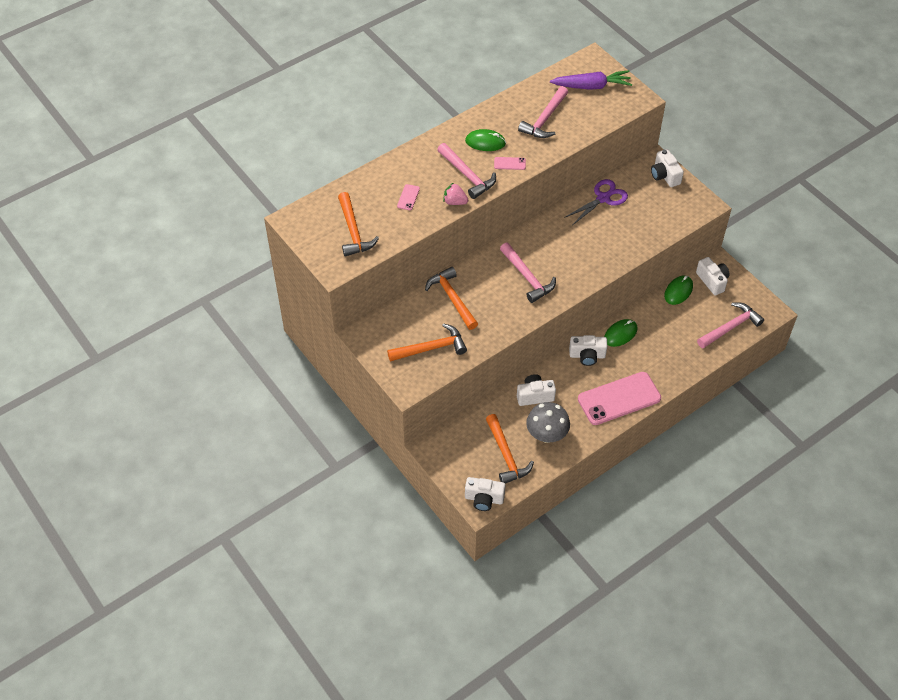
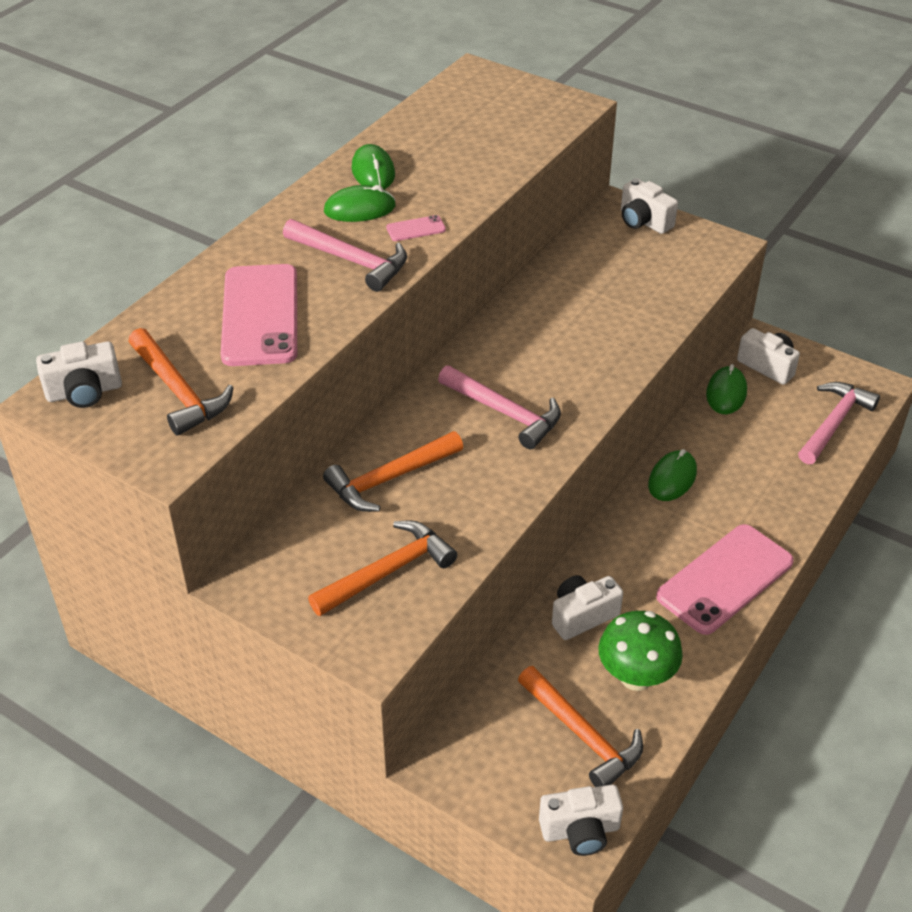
camera: 20 degrees left, 10 degrees down
(408, 197) = (260, 315): pink phone -> pink phone, size x2.47
(452, 298) = (389, 479): orange hammer -> orange hammer turned 75 degrees counterclockwise
(455, 202) = (348, 303): pink strawberry -> none
(503, 118) = (373, 172): none -> green mouse
(544, 119) = (442, 159): pink hammer -> none
(546, 435) = (636, 676): grey mushroom -> green mushroom
(587, 355) = (637, 526): white camera -> white camera (84, 392)
(592, 86) = (493, 104): purple carrot -> none
(603, 198) = (567, 271): purple scissors -> none

